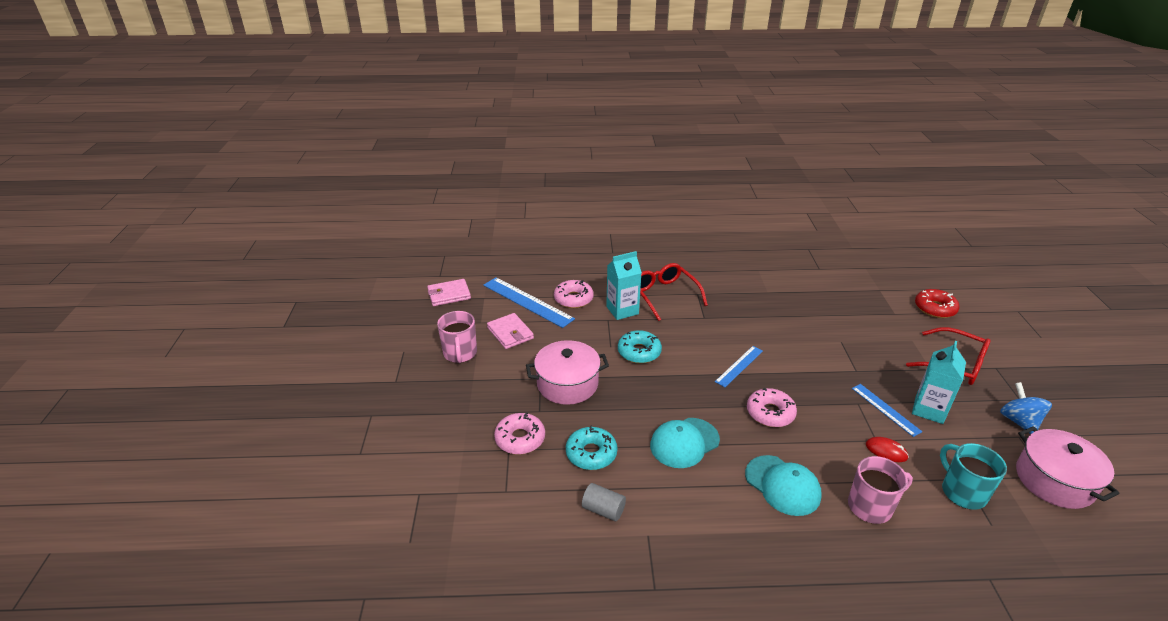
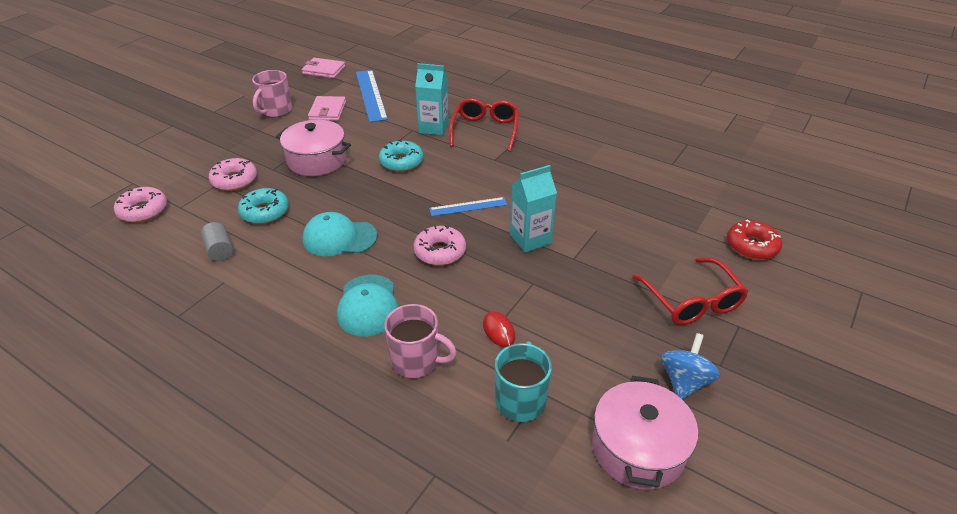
camera: 35 degrees right, 5 degrees up
(573, 299) = (407, 106): pink donut -> pink donut (143, 210)
(885, 409) = (552, 300): blue ruler -> none
(929, 410) = (597, 322): turquoise carton -> turquoise carton (530, 239)

